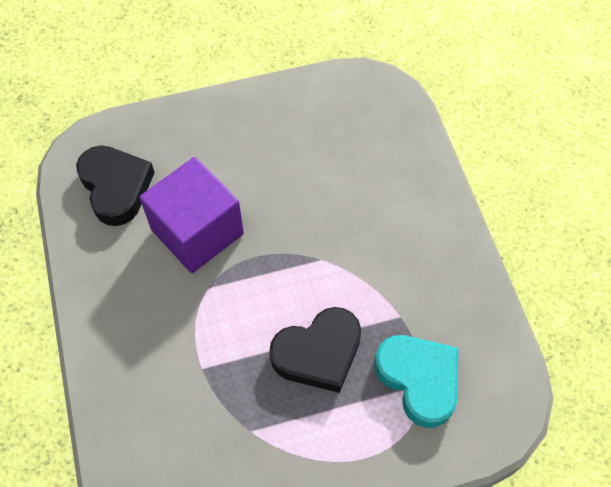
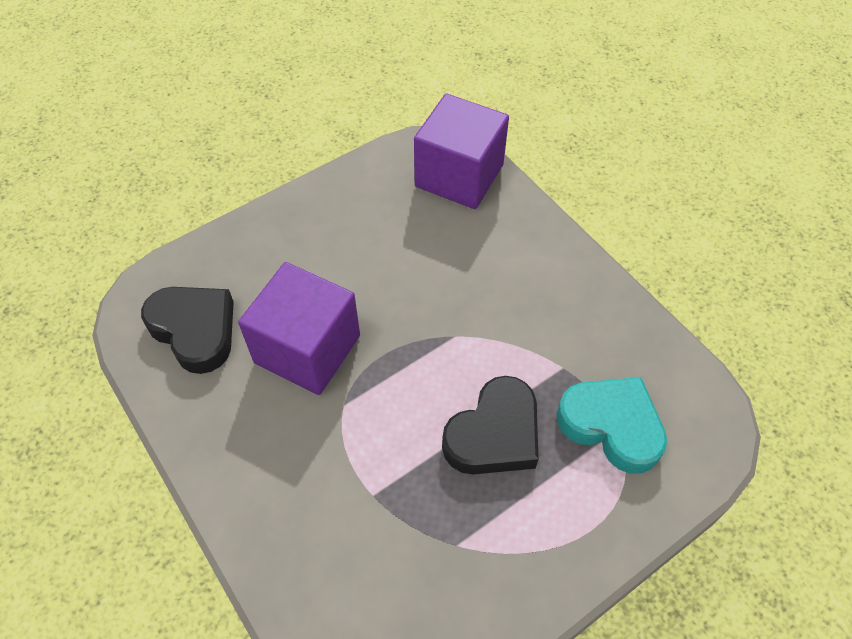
camera: 20 degrees left, 5 degrees down
(385, 117) = (459, 176): none -> purple cube

